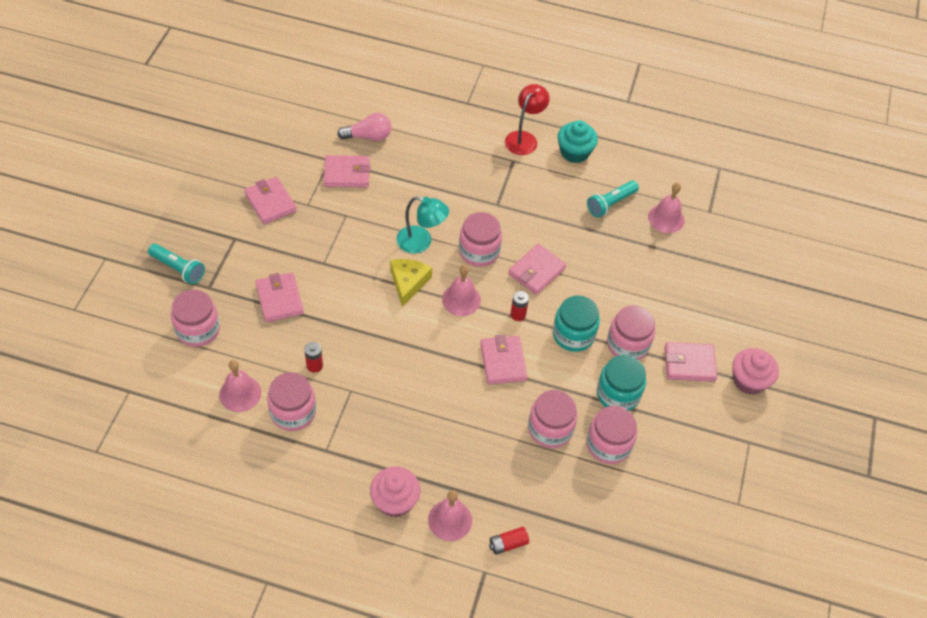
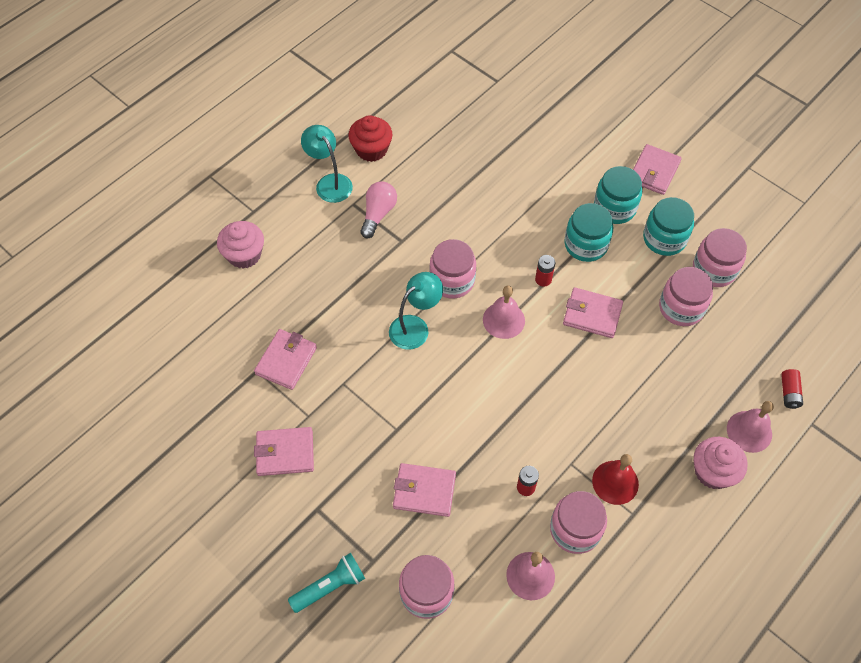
camera: 60 degrees left, 5 degrees up
(349, 428) = (615, 482): none -> red bell
(368, 136) = (245, 320): pink light bulb -> pink light bulb (378, 214)
(408, 282) = (460, 359): yellow cheese -> none
(524, 138) = (330, 182): red lamp -> turquoise lamp
(536, 271) = (499, 242): pink wallet -> none
(574, 152) = (371, 149): turquoise cupcake -> red cupcake
(610, 204) = (449, 149): turquoise flashlight -> none
(627, 344) = (614, 208): pink jar -> turquoise jar
(666, 218) = (488, 115): pink bell -> none
(749, 380) = (688, 138): pink cupcake -> pink cupcake (244, 255)

